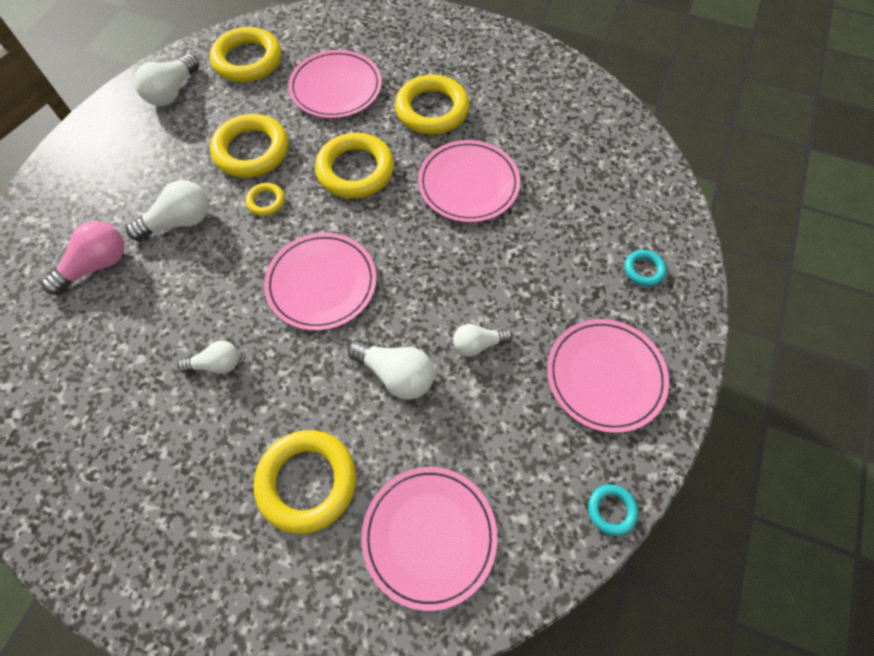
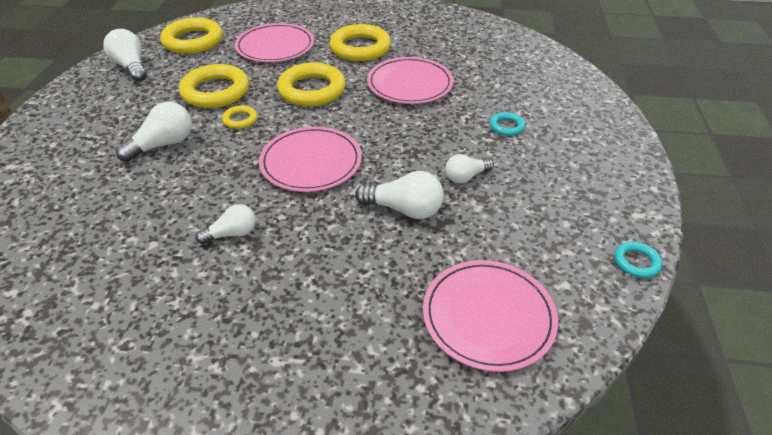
camera: 15 degrees left, 20 degrees down
(97, 265) = (89, 186): pink light bulb -> none
(173, 92) = (131, 67): white light bulb -> white light bulb turned 135 degrees clockwise
(307, 482) = (354, 301): yellow ring -> none
(605, 376) = (580, 177): pink plate -> none
(643, 270) = (573, 110): turquoise ring -> turquoise ring (506, 127)

